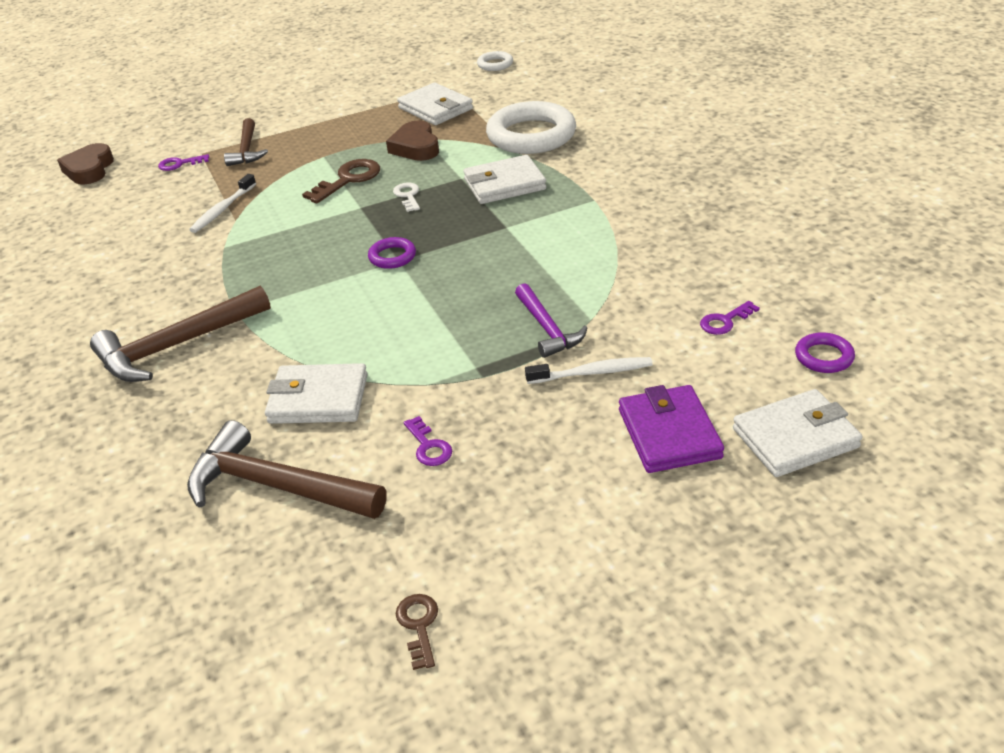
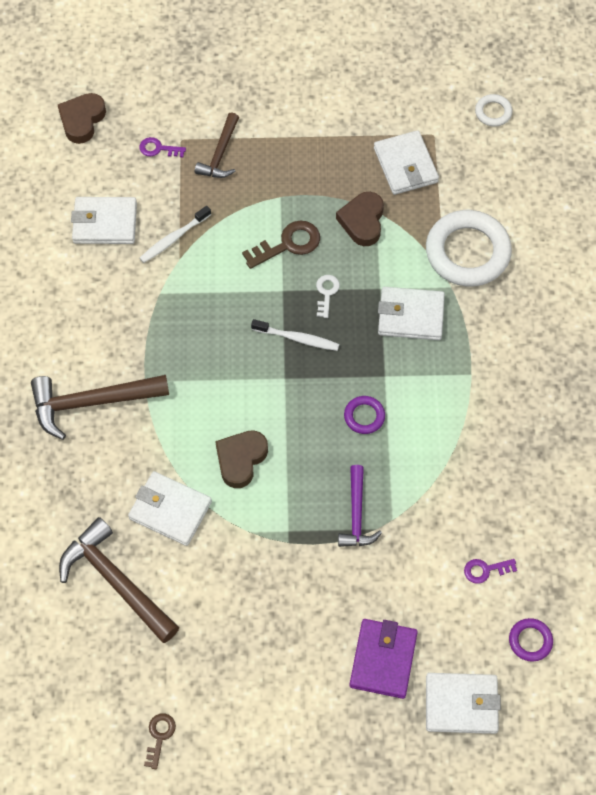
camera: 20 degrees right, 25 degrees up
(140, 221) = (105, 223): none -> white wallet
(383, 331) = (241, 459): none -> brown heart
(392, 257) = (282, 371): purple ring -> purple ring (364, 416)
(428, 446) = (224, 593): purple key -> none
(591, 373) = (364, 576): white toothbrush -> white toothbrush (297, 338)

